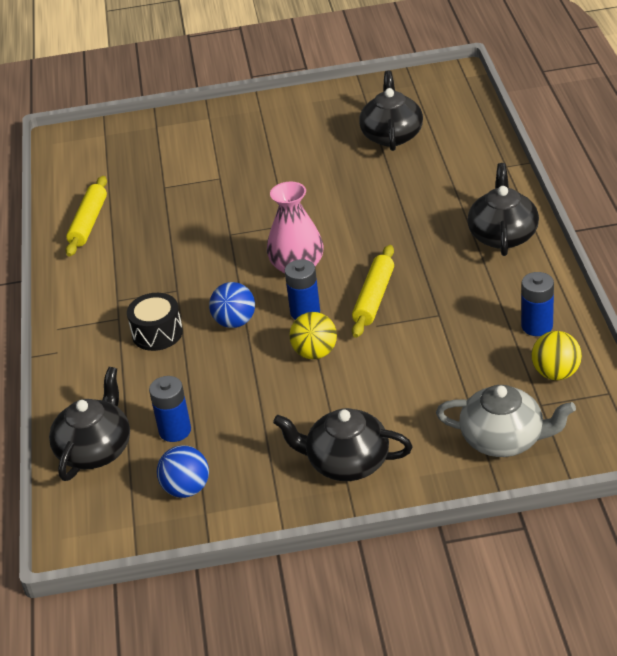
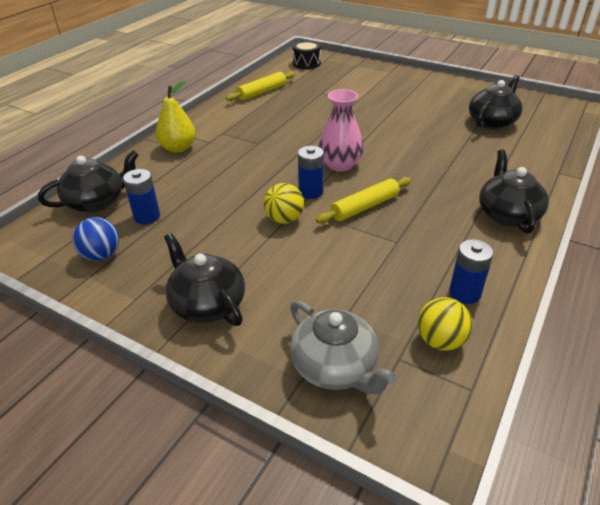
camera: 35 degrees right, 0 degrees up
(93, 345) = (178, 148): none -> yellow pear
(157, 333) = (216, 159): black drum -> black drum (306, 63)
(235, 322) = (263, 176): blue ball -> none
(503, 235) = (507, 214): black teapot -> black teapot turned 45 degrees counterclockwise

